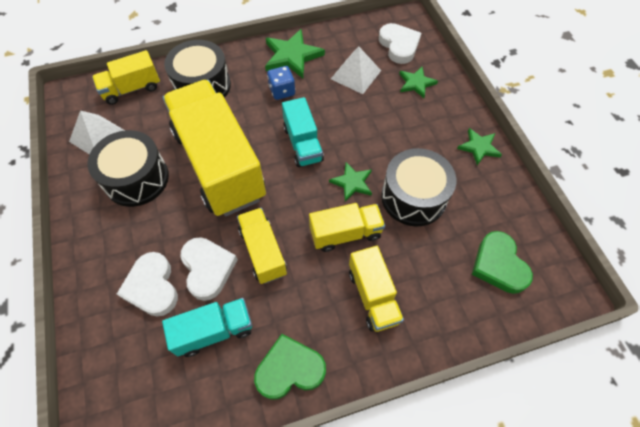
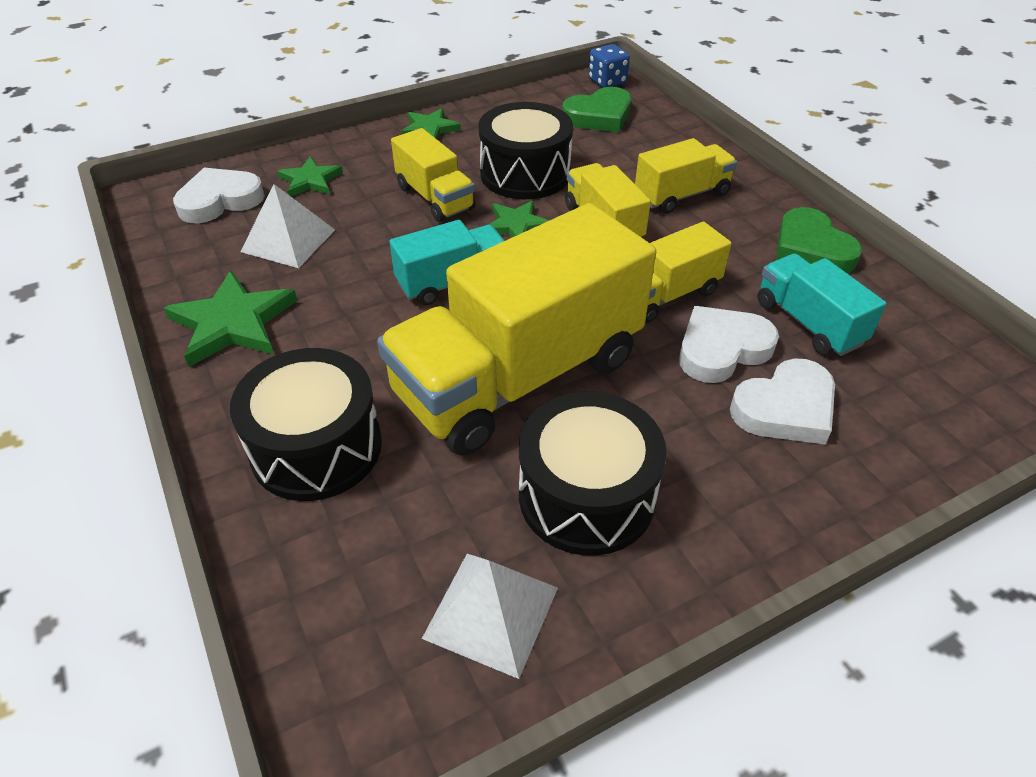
camera: 100 degrees left, 15 degrees down
(132, 89) = (328, 589): yellow truck -> yellow truck (435, 198)
(282, 91) = (330, 323): blue dice -> blue dice (607, 81)

